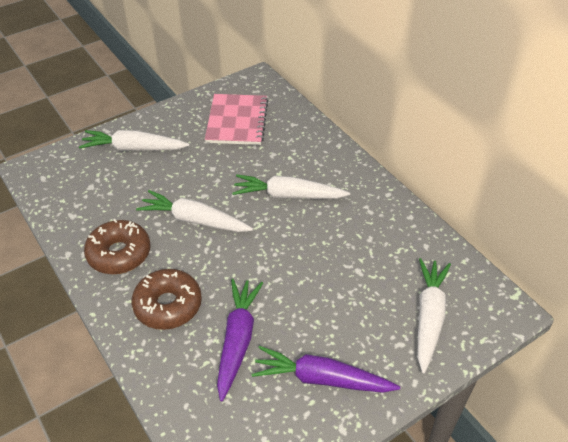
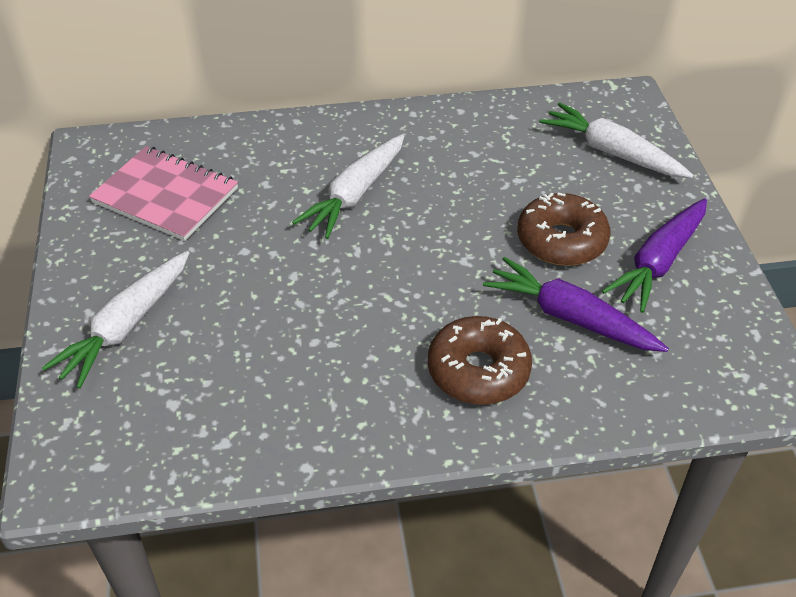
camera: 65 degrees left, 0 degrees up
(119, 254) = (348, 401): brown donut -> brown donut (561, 240)
(194, 220) = (337, 299): white carrot -> none

